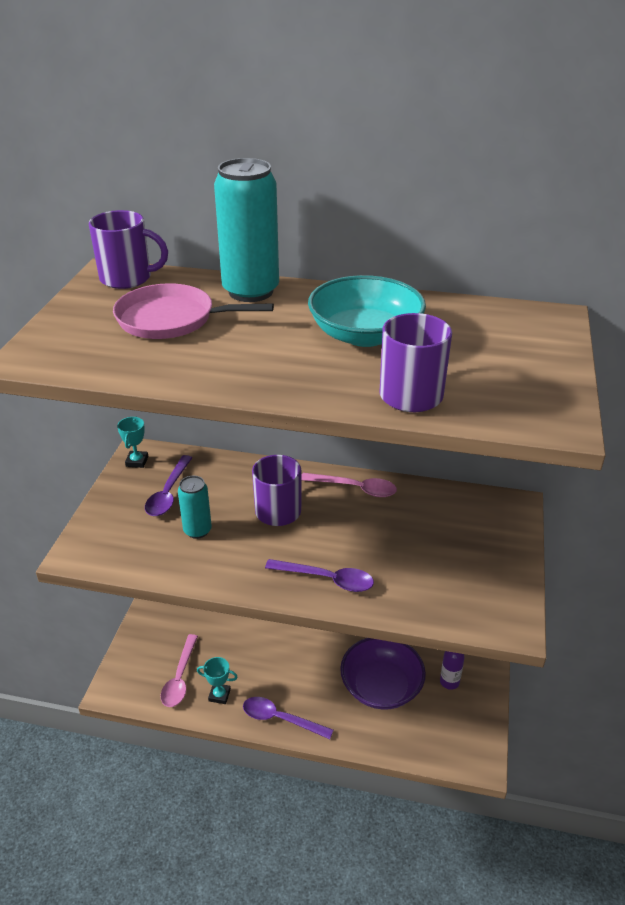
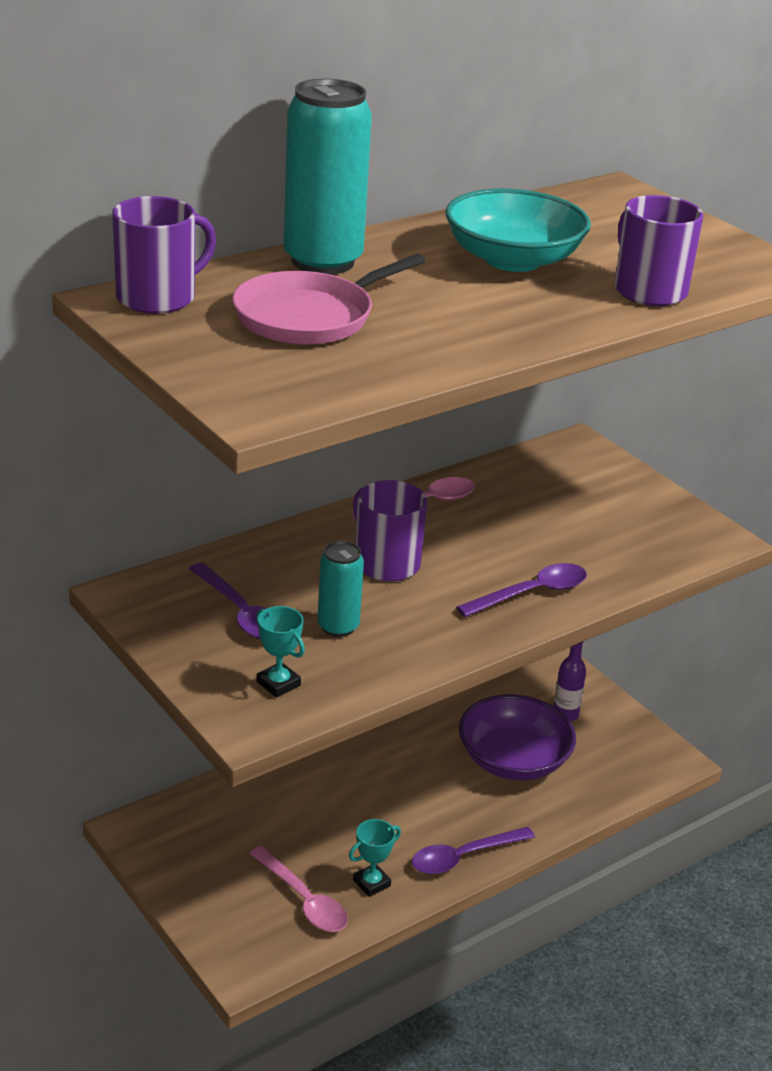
camera: 50 degrees left, 5 degrees down
(137, 461) = (140, 603): turquoise trophy -> turquoise trophy (278, 684)

